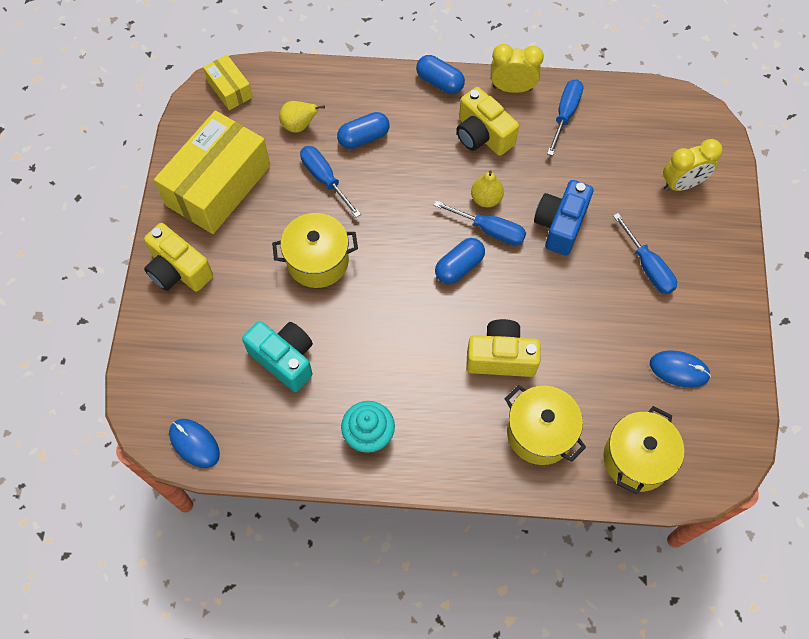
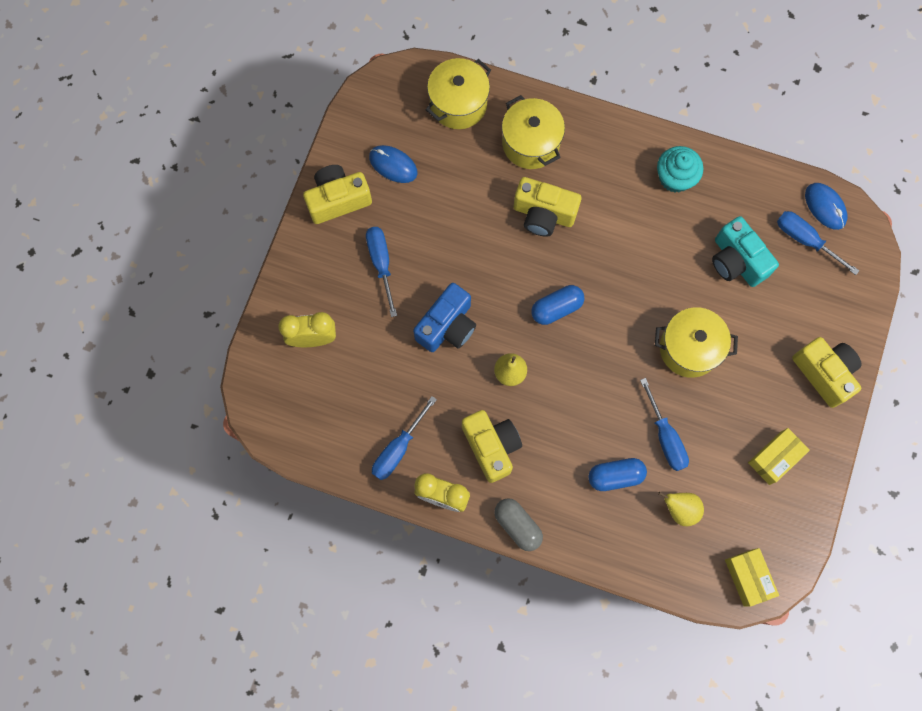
camera: 165 degrees left, 10 degrees up
(218, 185) = (775, 458): yellow box -> yellow box, size x0.48
(439, 82) = (517, 525): blue capsule -> grey capsule
(489, 230) = (517, 338): blue screwdriver -> blue screwdriver (805, 240)
(719, 318) = (338, 200): none -> yellow camera

